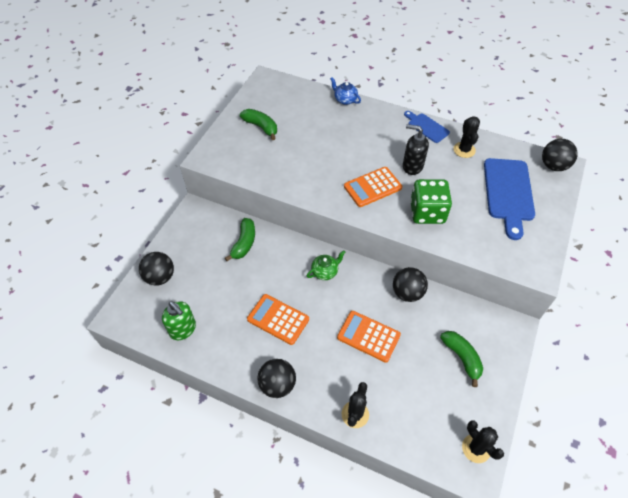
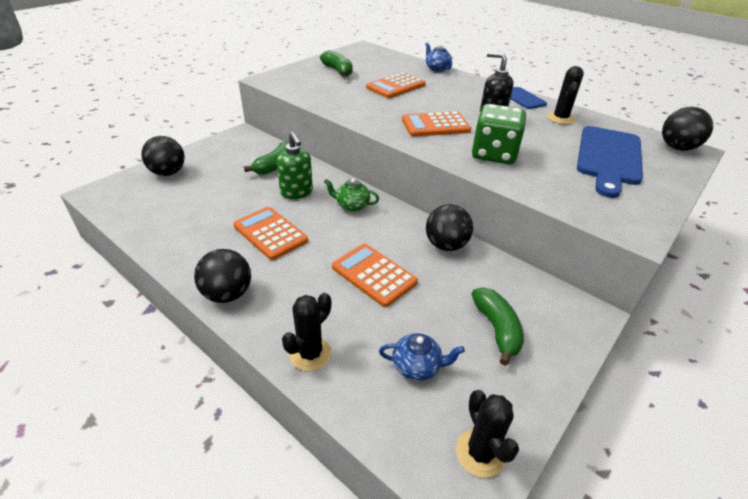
camera: 15 degrees right, 15 degrees down
(183, 329) = (157, 217): green soap dispenser -> green soap dispenser (297, 192)
(320, 138) = (396, 86): none -> orange calculator
(325, 272) = (352, 205): green teapot -> green teapot turned 150 degrees counterclockwise
(423, 402) = (417, 366): none -> blue teapot

